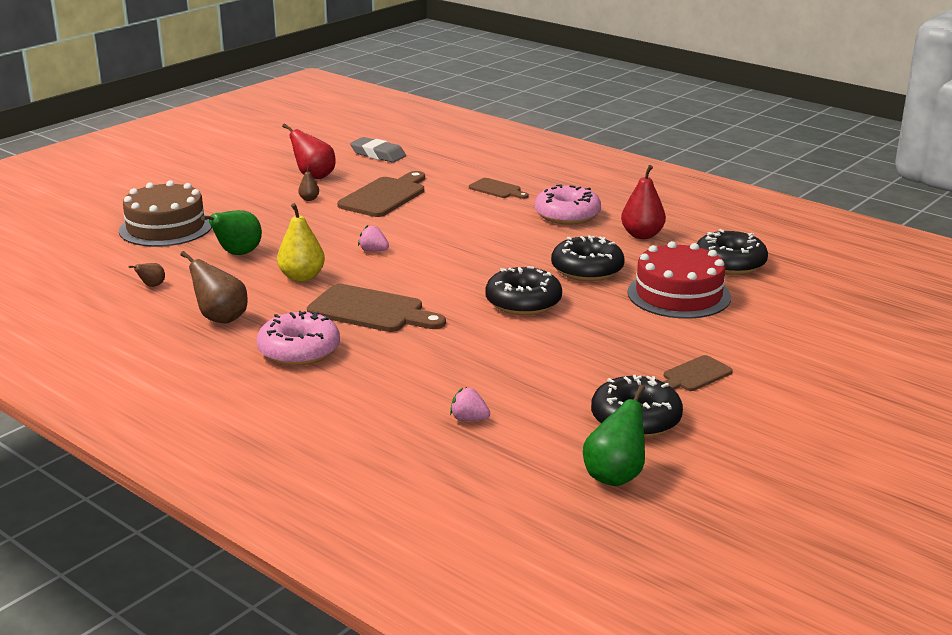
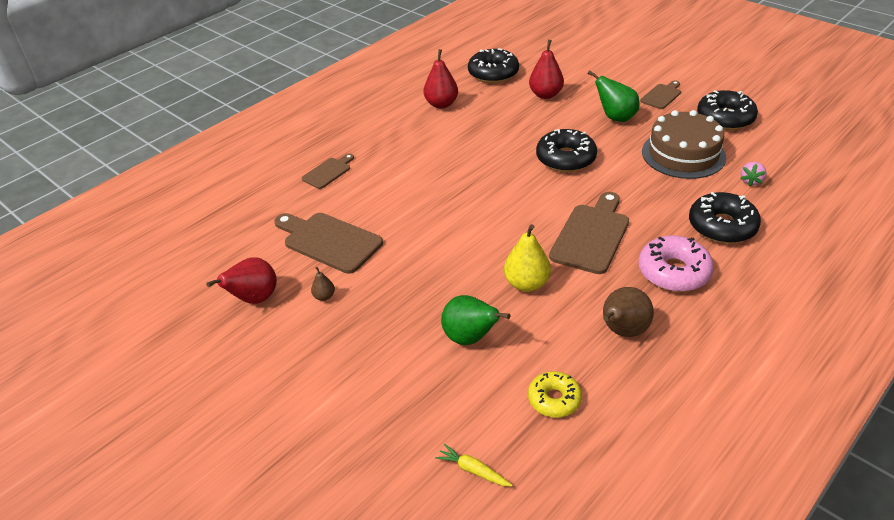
camera: 85 degrees left, 15 degrees up
(98, 256) = (473, 470): none -> yellow carrot
(151, 286) = (554, 399): brown pear -> yellow donut
(166, 227) = (390, 415): brown cake -> brown cake (683, 154)
(373, 251) = (466, 241): pink strawberry -> none
(378, 154) = (202, 253): grey eraser -> none
(567, 215) = (395, 136): pink donut -> none
(587, 269) = (505, 129): black donut -> black donut (722, 226)
(615, 476) = (794, 127): green pear -> green pear (615, 117)
(679, 294) = (545, 95): red cake -> red pear
(694, 375) = (662, 96): brown cutting board -> brown cutting board turned 105 degrees counterclockwise

